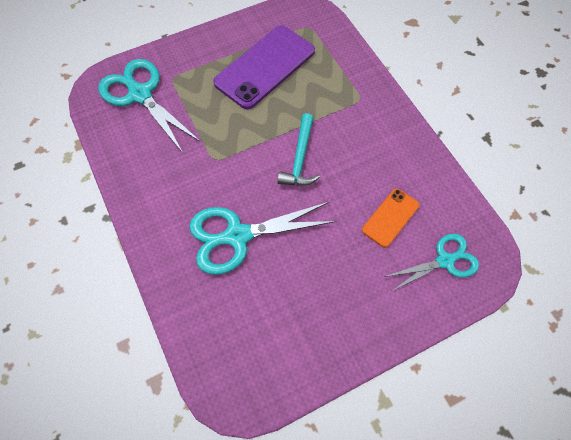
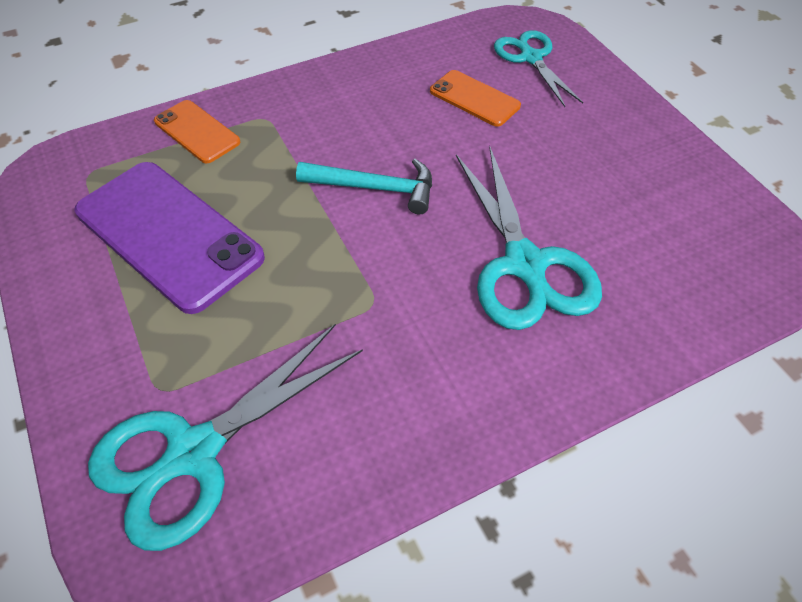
camera: 90 degrees left, 10 degrees down
(345, 67) = (197, 132): none -> orange phone

